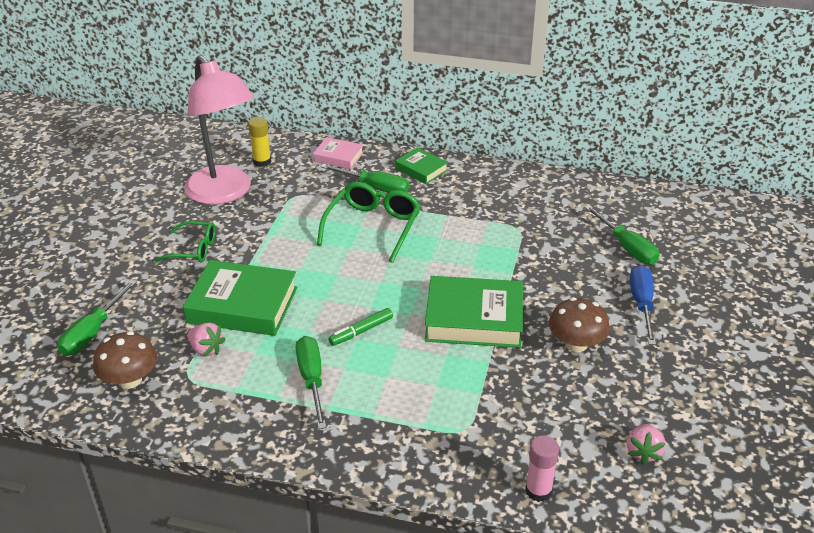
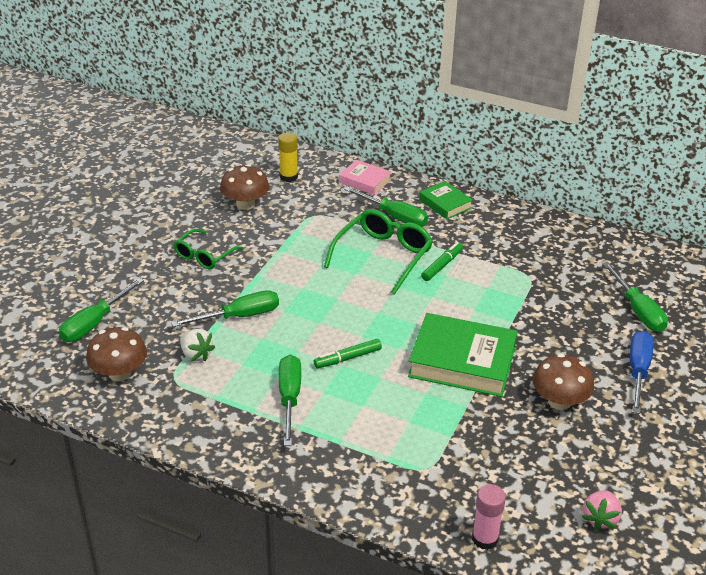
camera: 10 degrees right, 0 degrees up
(193, 249) = (204, 256): green glasses -> green glasses turned 105 degrees clockwise
(206, 349) = (196, 354): pink strawberry -> white strawberry
(224, 193) = (245, 204): pink lamp -> brown mushroom
(242, 305) = (239, 316): green book -> green screwdriver
(432, 229) = (442, 265): none -> green marker

